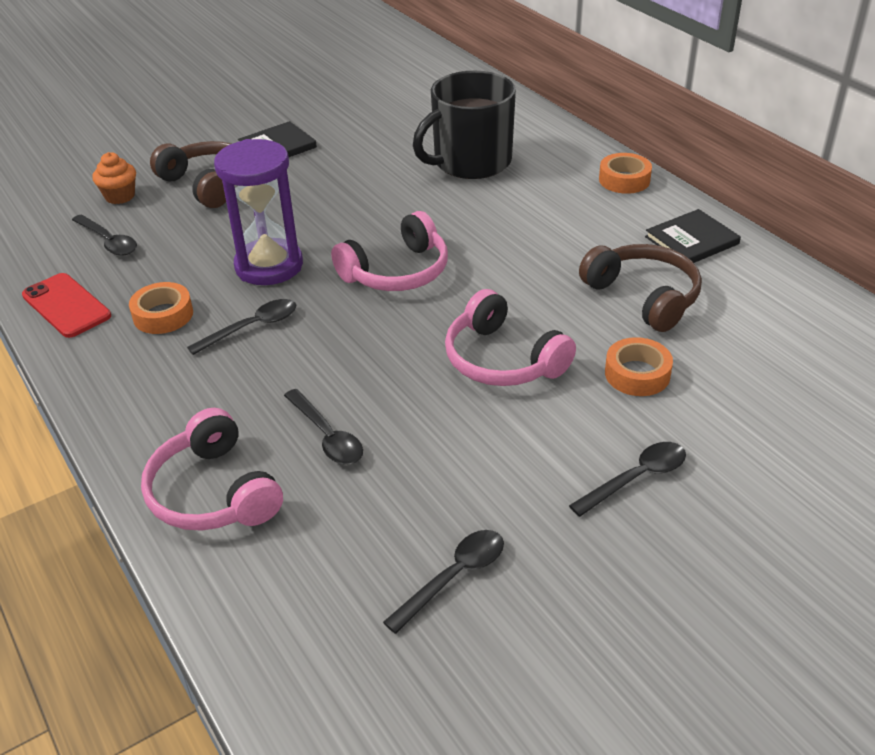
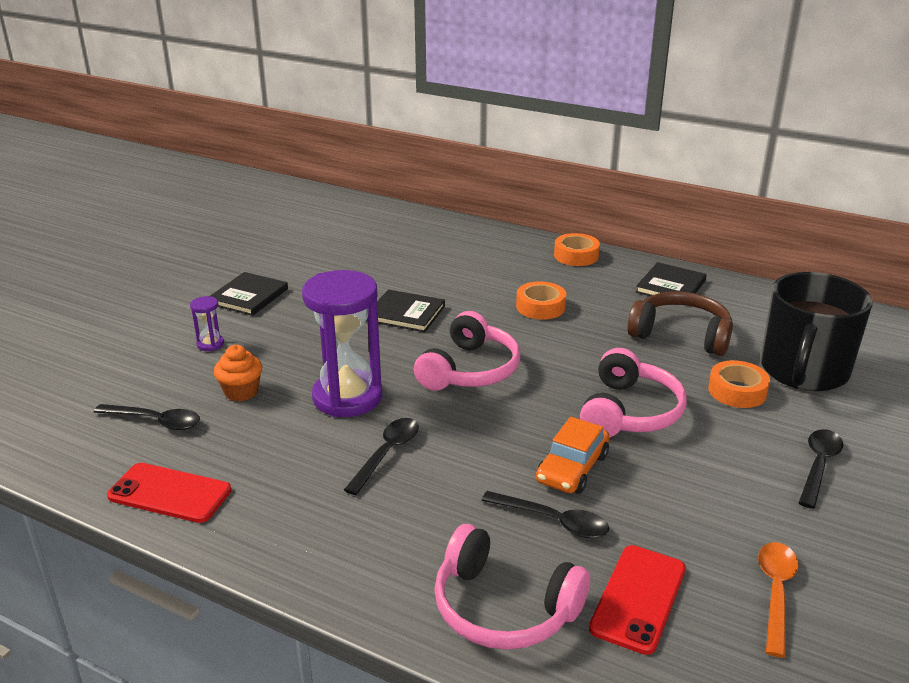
camera: 30 degrees left, 10 degrees down
(120, 196) = (125, 377): orange cupcake -> orange cupcake (241, 392)
(163, 315) = (286, 470): orange tape -> orange tape (540, 307)
(207, 184) = (210, 344): brown headphones -> purple hourglass
(328, 530) = (638, 598): none -> red phone
(393, 395) = (572, 468): none -> orange car
(395, 199) = (406, 313): none -> black book
(454, 577) = (776, 592): black spoon -> orange spoon
(470, 162) = (440, 270): black mug -> black mug (803, 371)
(503, 359) = (629, 412): pink headphones -> pink headphones turned 90 degrees counterclockwise

